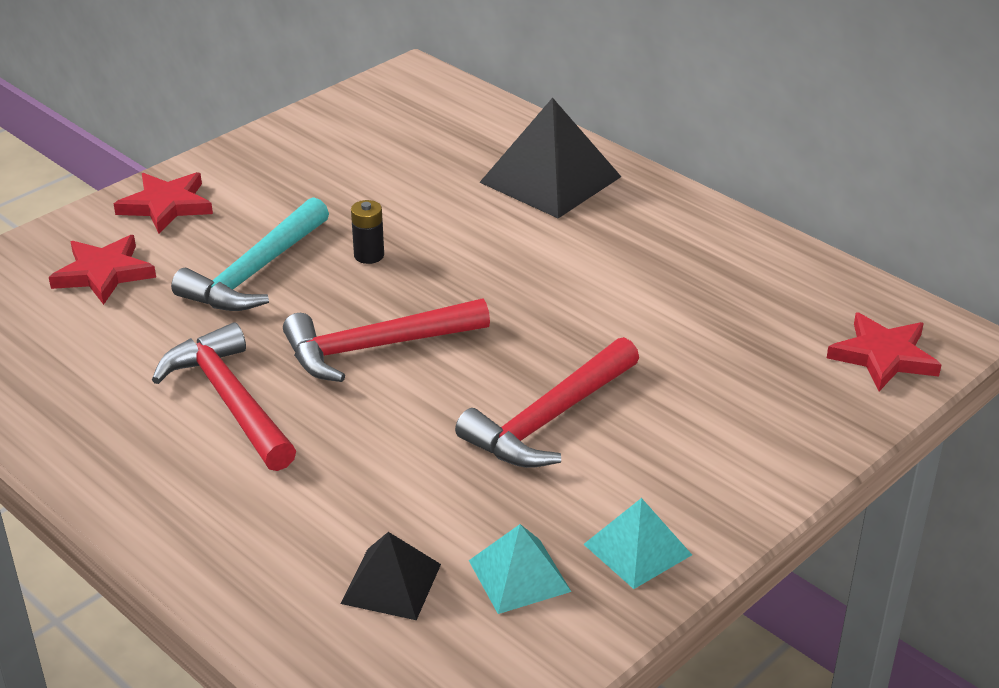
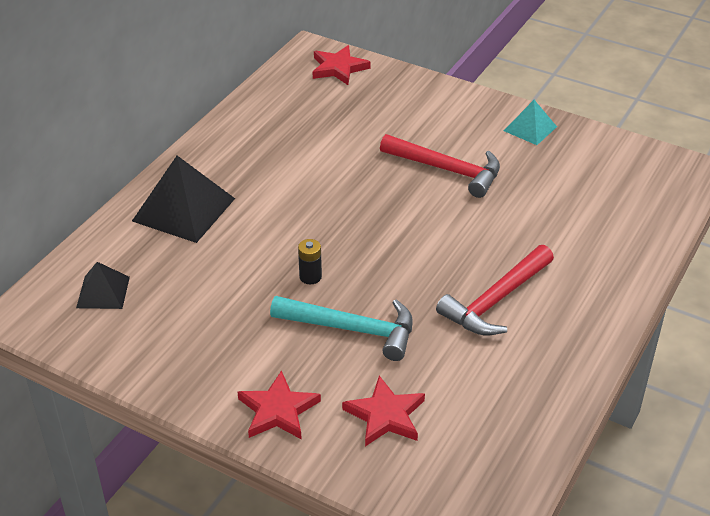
camera: 105 degrees left, 5 degrees up
(375, 348) = (413, 250): red hammer -> none
(391, 583) = (602, 200): black pyramid -> black pyramid (103, 292)
(519, 575) = (570, 161): turquoise pyramid -> none

